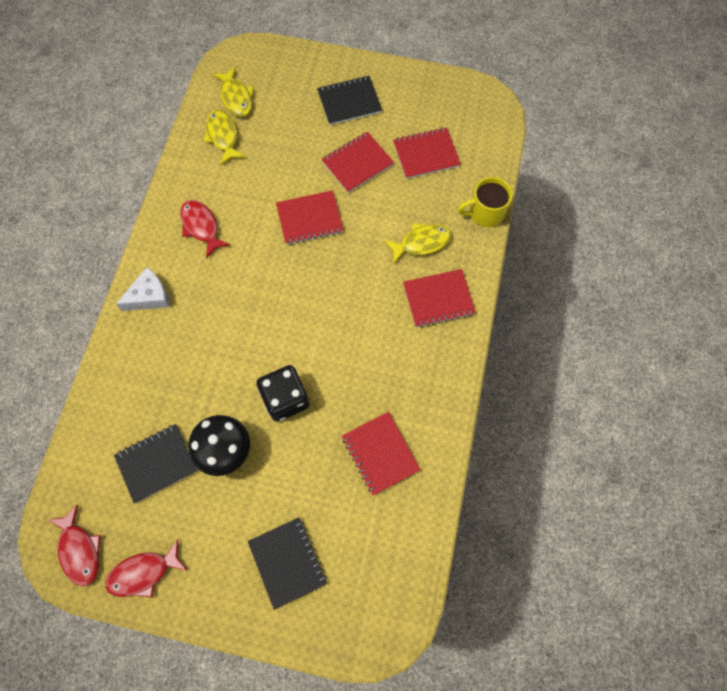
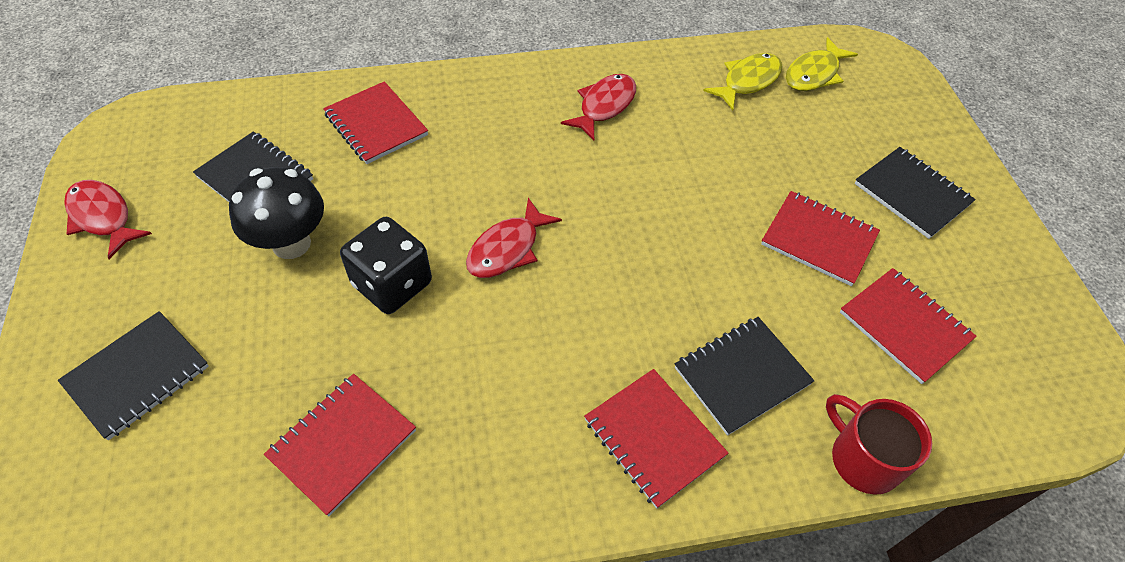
camera: 65 degrees right, 15 degrees down
(79, 550) = (125, 148): red fish -> red fish (507, 249)
(149, 296) = (481, 93): white cheese -> none
(309, 219) = (688, 214): red notebook -> red notebook (376, 125)
(422, 243) = (741, 376): yellow fish -> black notebook
(485, 213) = (863, 459): yellow mug -> red mug

